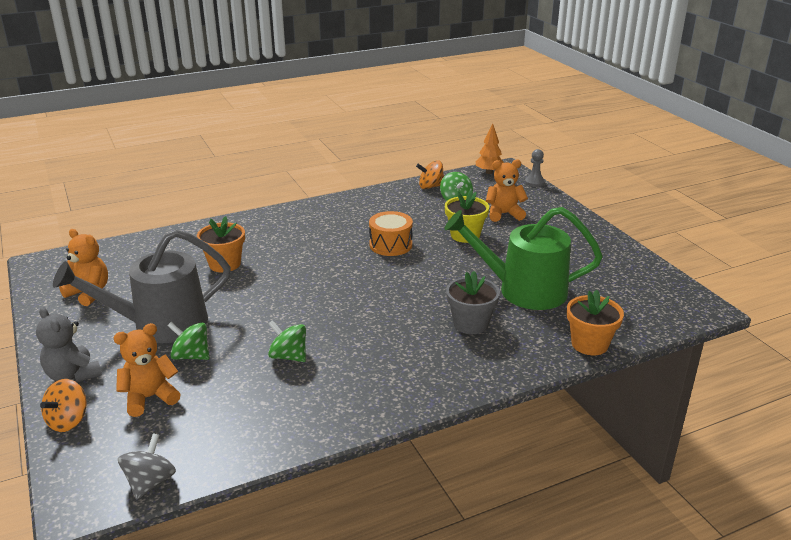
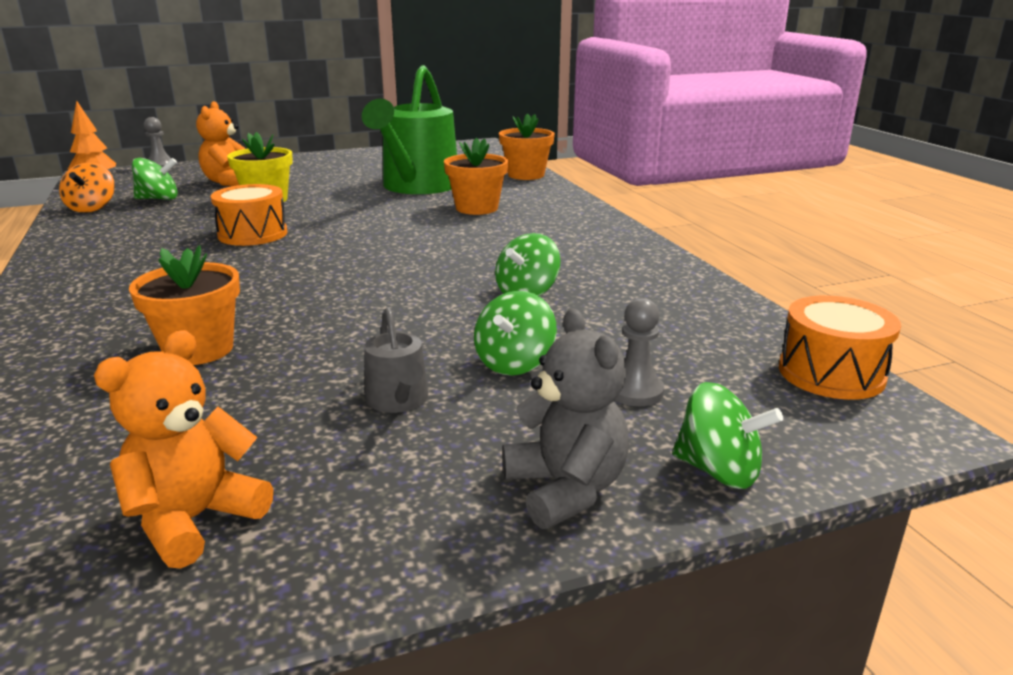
camera: 85 degrees left, 5 degrees down
(68, 421) = (718, 471): orange spinning top -> green spinning top
(73, 375) = (566, 489): grey teddy bear -> grey teddy bear turned 75 degrees counterclockwise
(150, 398) = (635, 391): orange teddy bear -> grey pawn
(150, 482) = (831, 373): grey spinning top -> orange drum
(161, 324) = (398, 400): grey watering can -> grey watering can, size x0.42
(470, 324) = (477, 208): grey flower pot -> orange flower pot

